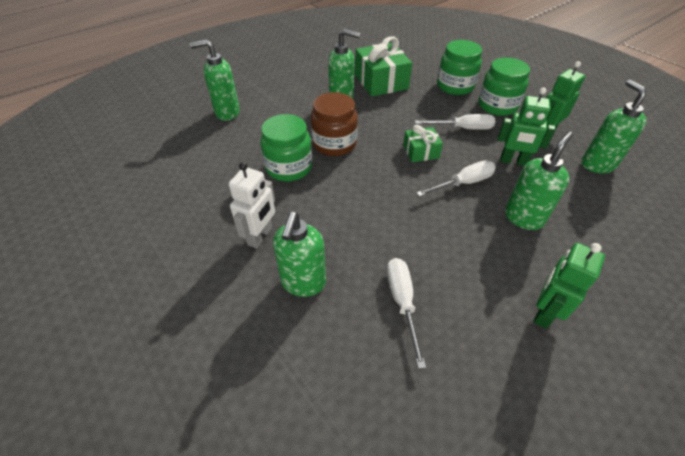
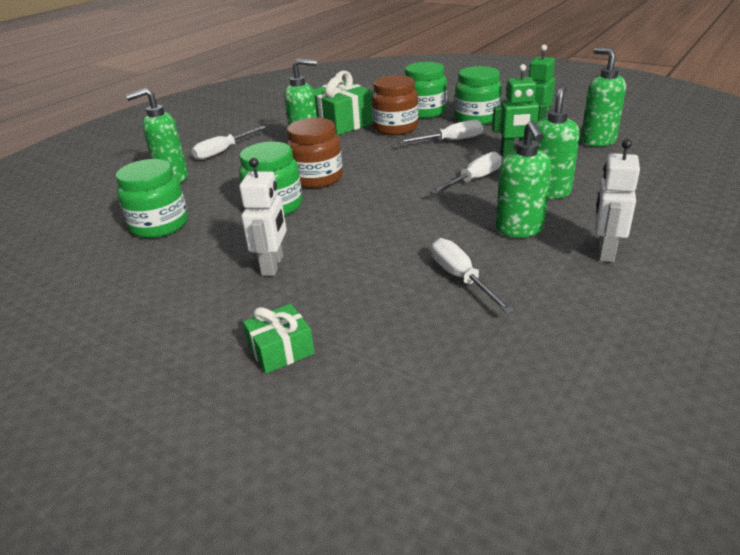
camera: 15 degrees left, 15 degrees down
(197, 163) = (159, 225): none -> green jar
(276, 92) = (223, 151): none -> white screwdriver
(303, 283) = (344, 289): green soap dispenser -> green soap dispenser (519, 229)
(421, 152) = (416, 166): green gift -> green gift (281, 350)
(422, 100) = (395, 128): none -> brown jar
(544, 312) = (605, 251): green robot -> white robot

